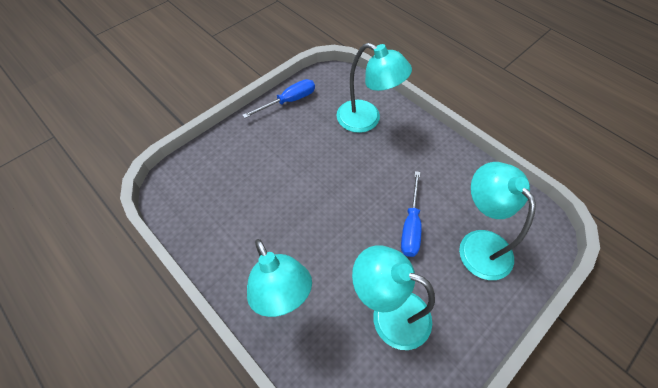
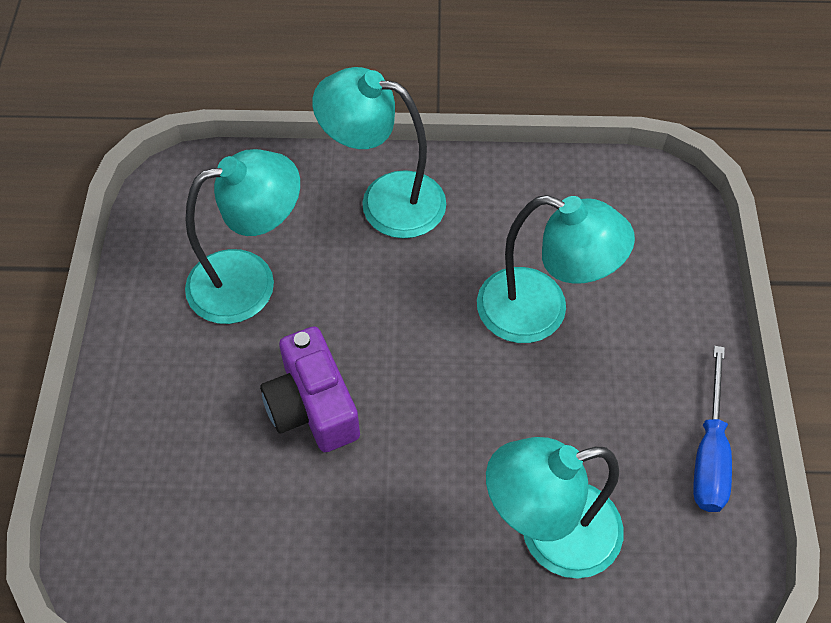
camera: 135 degrees right, 0 degrees up
(410, 226) = (312, 406): blue screwdriver -> purple camera
(479, 244) = (197, 460): turquoise lamp -> turquoise lamp (540, 312)

